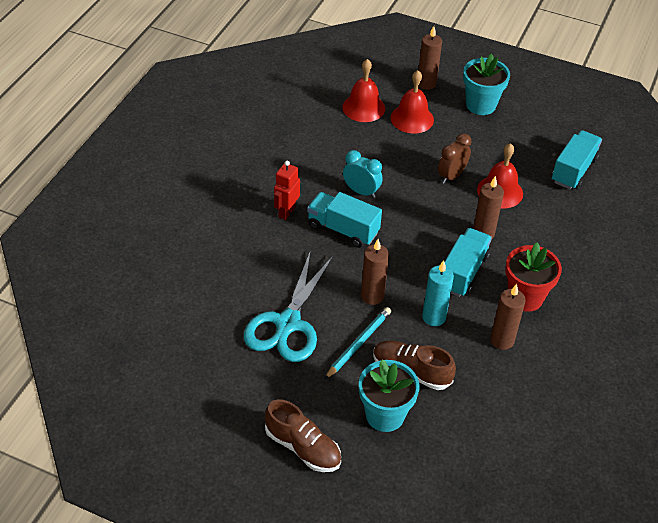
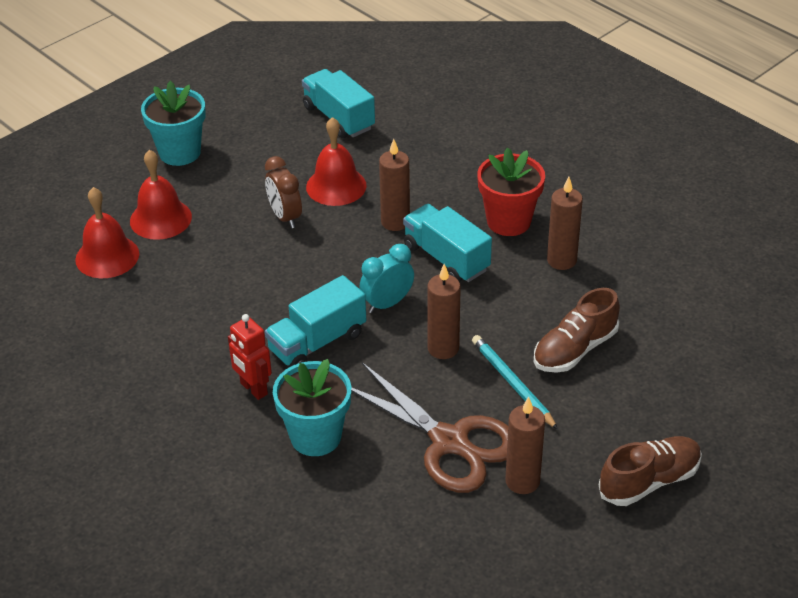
camera: 65 degrees left, 5 degrees down
(288, 323) = (449, 441): turquoise scissors -> brown scissors
(361, 191) = (261, 305): turquoise clock -> turquoise clock (387, 303)
(385, 415) = (628, 392): turquoise flower pot -> turquoise flower pot (315, 437)
(426, 84) = (105, 186): brown candle -> brown candle (522, 481)
(434, 317) = (502, 305): turquoise candle -> none

